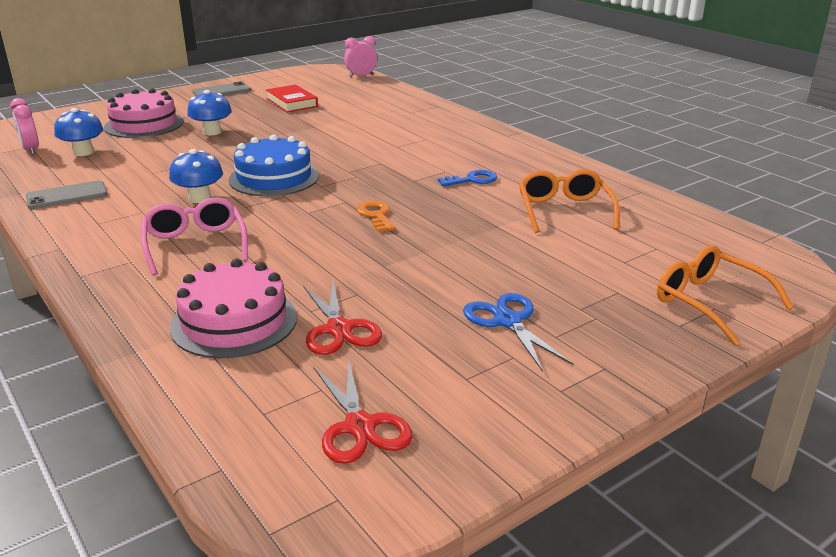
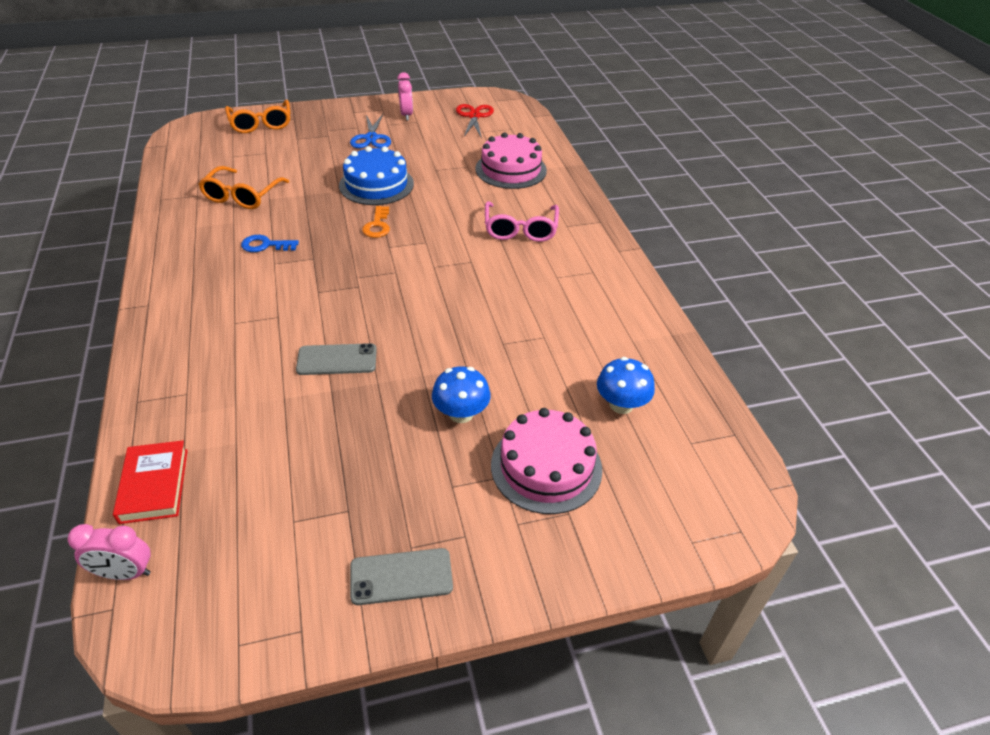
camera: 160 degrees left, 15 degrees up
(31, 150) = (687, 430): pink clock -> pink clock (406, 115)
(67, 196) = (625, 318): grey phone -> grey phone (337, 360)
(199, 198) = (506, 282): blue mushroom -> none
(274, 178) = (430, 295): blue cake -> blue cake (376, 184)
(292, 102) = (315, 481): red book -> red book (154, 485)
(338, 329) = (458, 153): red scissors -> none

